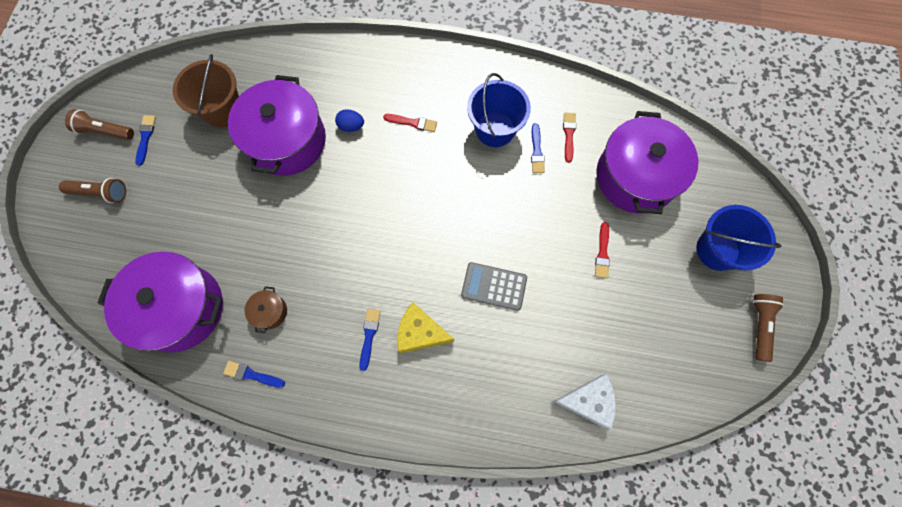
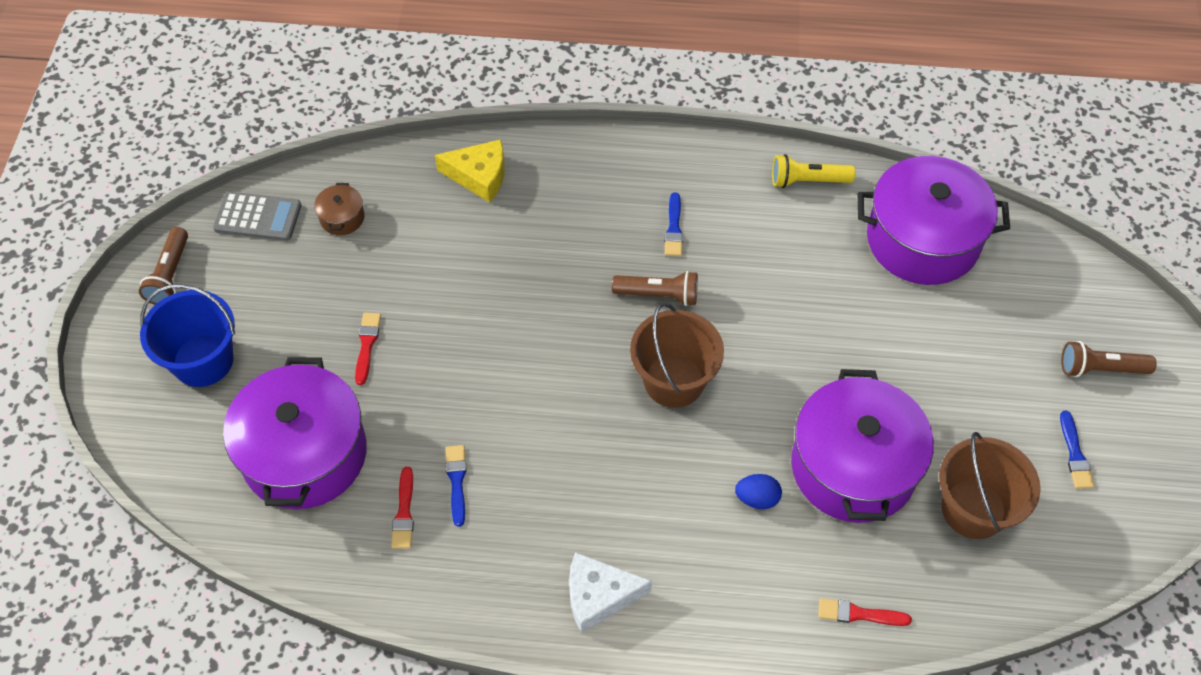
camera: 175 degrees right, 15 degrees down
(105, 131) = (1143, 459): brown flashlight -> brown flashlight (658, 295)
(252, 375) = (808, 181): blue brush -> yellow flashlight
(270, 312) = (806, 244): brown pot -> brown pot (342, 218)
(390, 208) = (674, 381): none -> brown bucket
(413, 123) = (658, 512): red brush -> red brush (858, 614)
(420, 332) = (610, 237): yellow cheese -> yellow cheese (479, 176)
(494, 286) = (518, 294): grey calculator -> grey calculator (258, 217)
(495, 129) = (524, 512): blue bucket -> none
(588, 401) = (400, 184): white cheese -> white cheese (599, 596)

